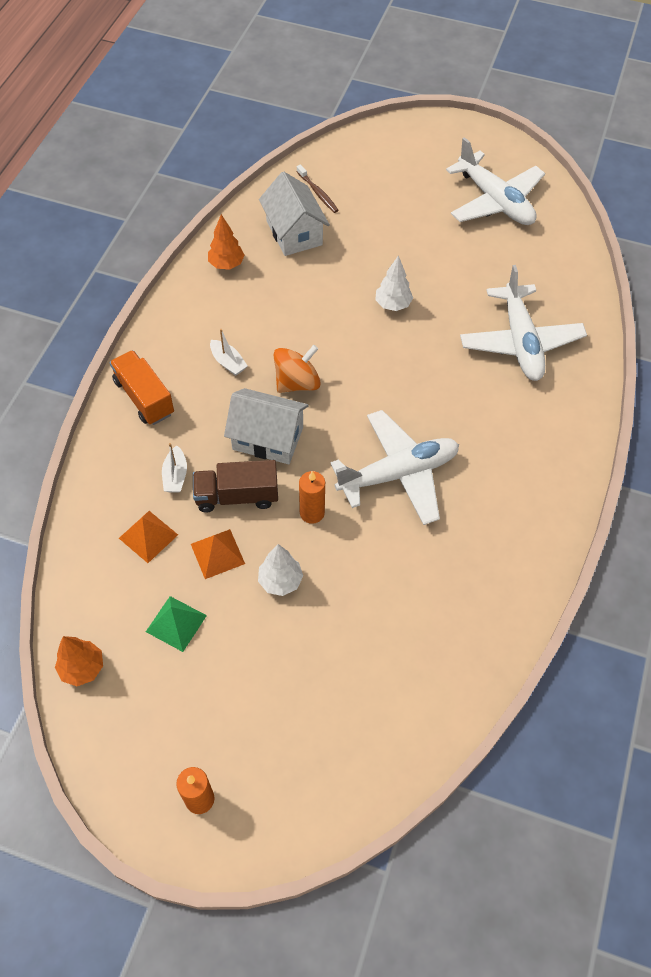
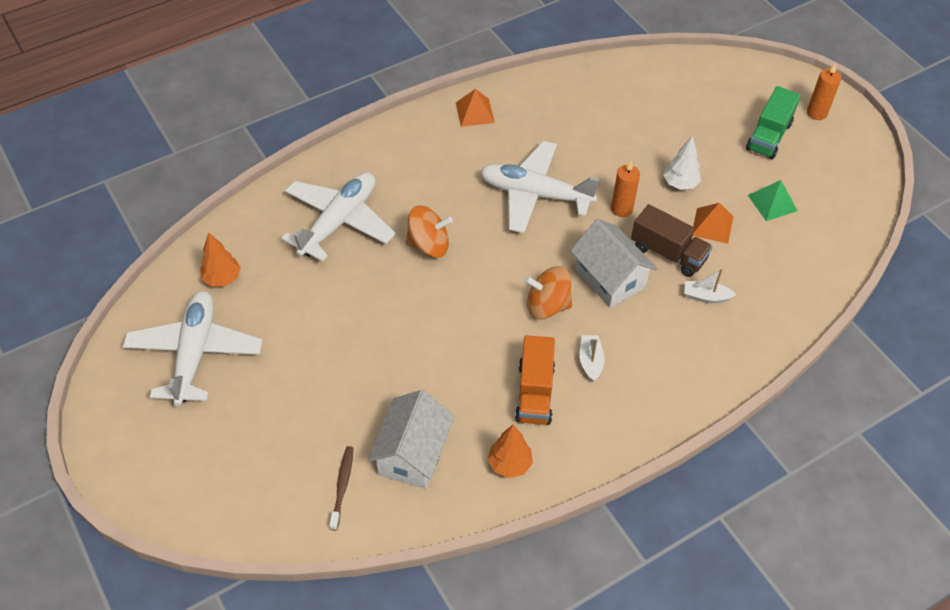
camera: 140 degrees left, 5 degrees down
(82, 668) = (855, 216): orange tree -> orange tree (222, 278)
(144, 397) = (688, 378): orange truck -> orange truck (534, 393)
(148, 536) = (757, 267): orange pyramid -> orange pyramid (475, 112)
(175, 476) = (706, 296): white boat -> white boat turned 120 degrees counterclockwise
(232, 716) = (769, 136): none -> green truck
(392, 304) = (401, 318): white tree -> none
(434, 369) = (429, 245): none -> orange spinning top

